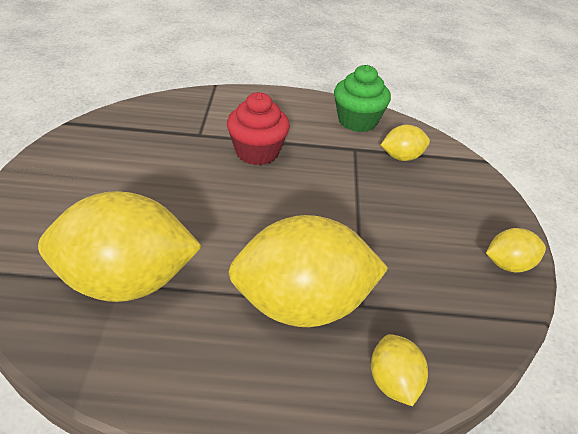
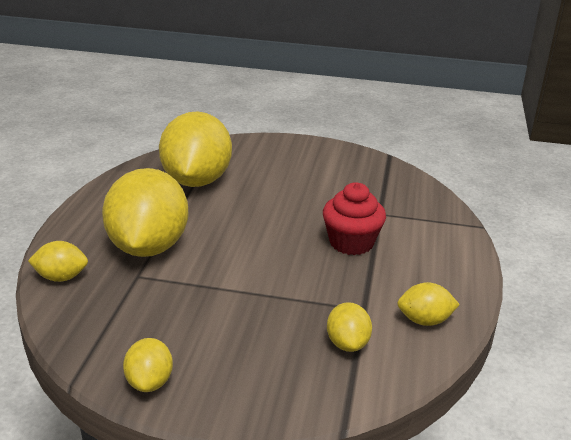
camera: 100 degrees right, 10 degrees down
(357, 121) = (424, 320): green cupcake -> yellow lemon

